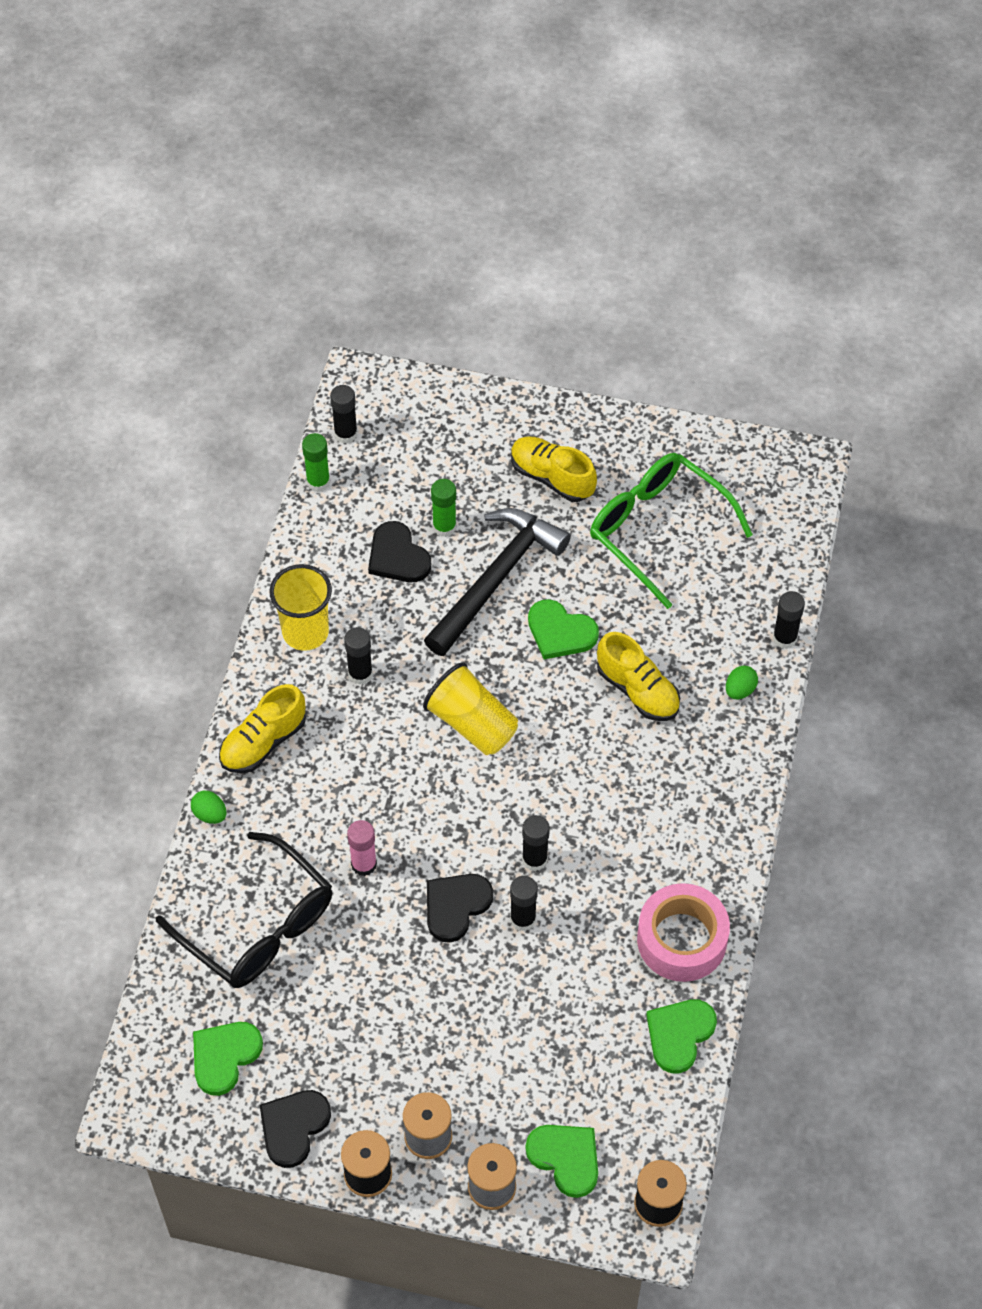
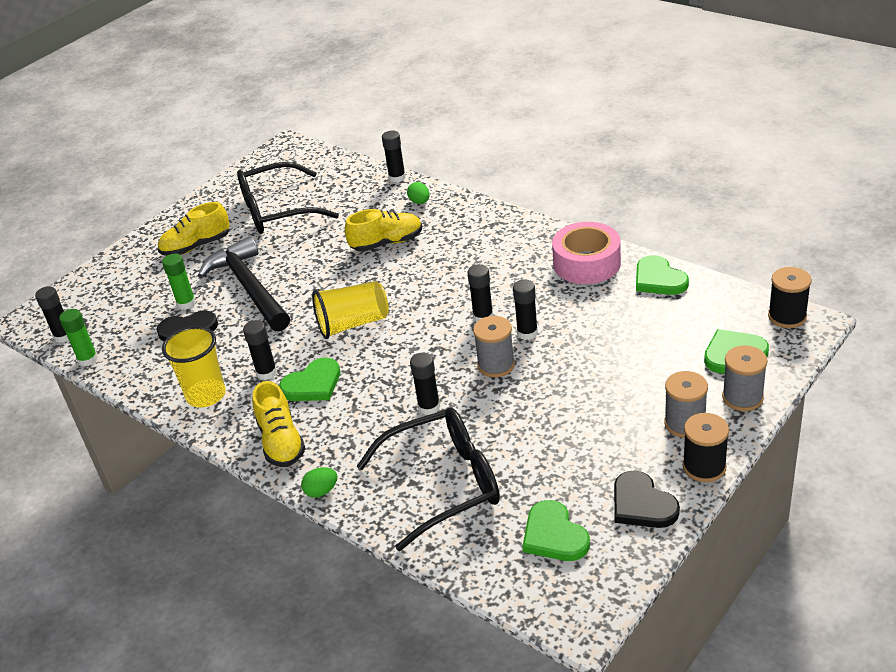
camera: 60 degrees left, 20 degrees down
(364, 864) = (429, 407): pink glue stick -> black glue stick
(456, 906) = (496, 365): black heart -> grey spool
(560, 632) = (315, 267): green heart -> green heart (313, 384)
(657, 529) = (276, 210): green glasses -> black glasses

